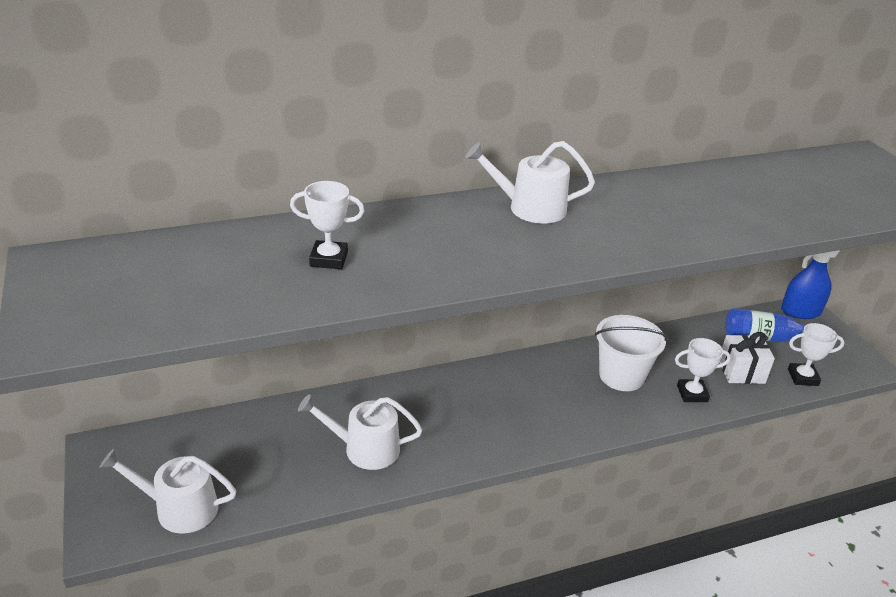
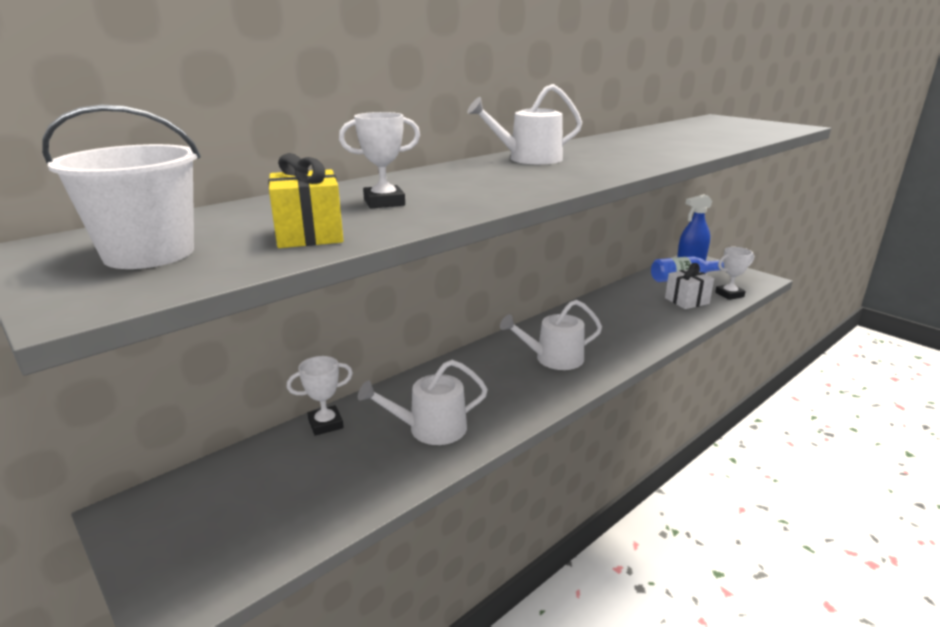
camera: 20 degrees left, 10 degrees down
(179, 508) = (259, 541): white watering can -> white watering can (553, 359)
(235, 296) = (309, 235): none -> yellow gift
(621, 376) = (606, 323): white bucket -> white bucket (149, 253)
(692, 394) = (666, 321): white trophy -> white trophy (325, 424)

